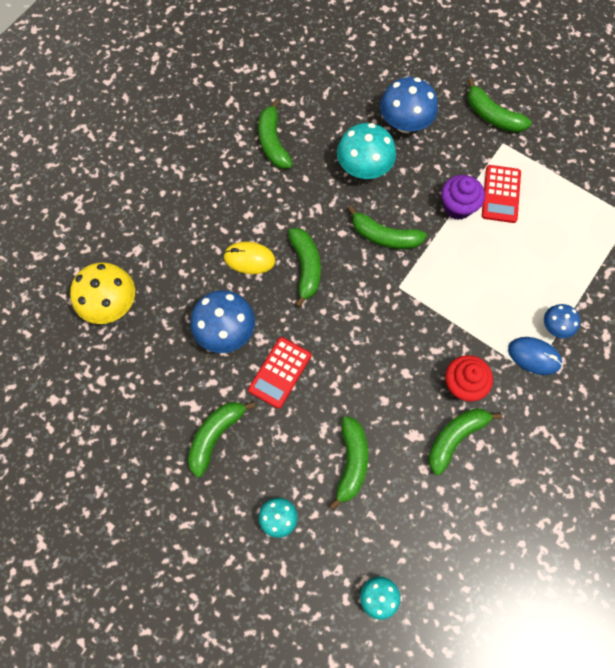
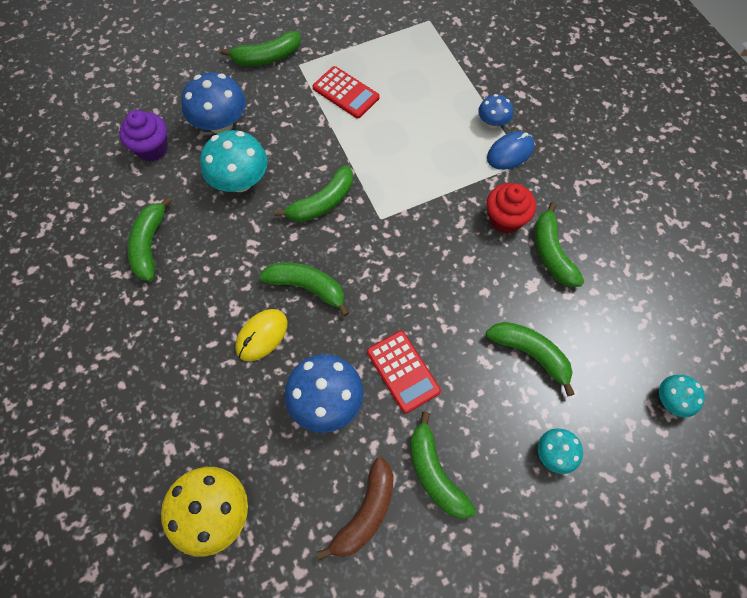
camera: 60 degrees left, 5 degrees down
(162, 402) = (365, 513): none -> brown banana
(273, 142) = (150, 244): green banana -> green banana turned 75 degrees clockwise
(457, 207) = (334, 130): purple cupcake -> purple cupcake (152, 149)

